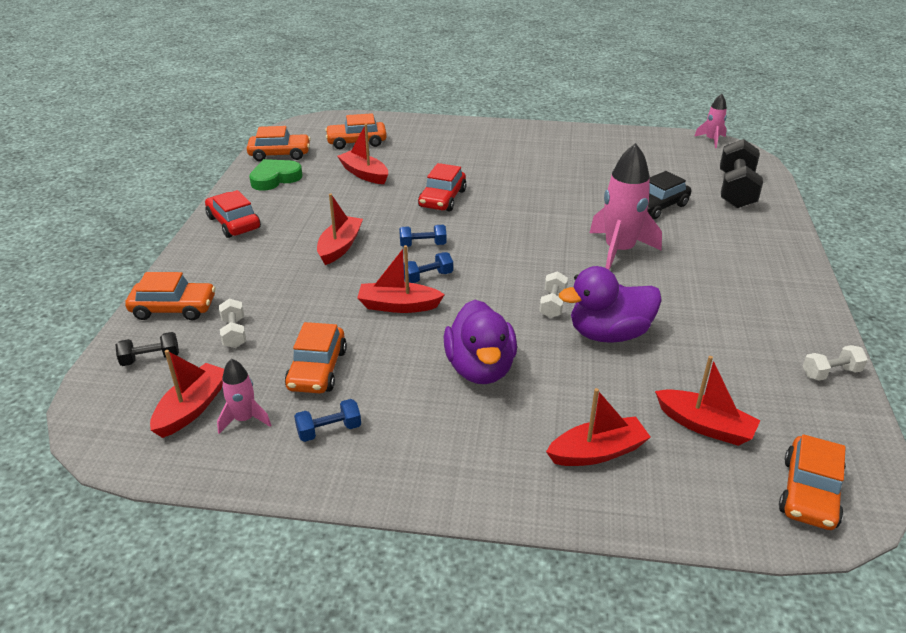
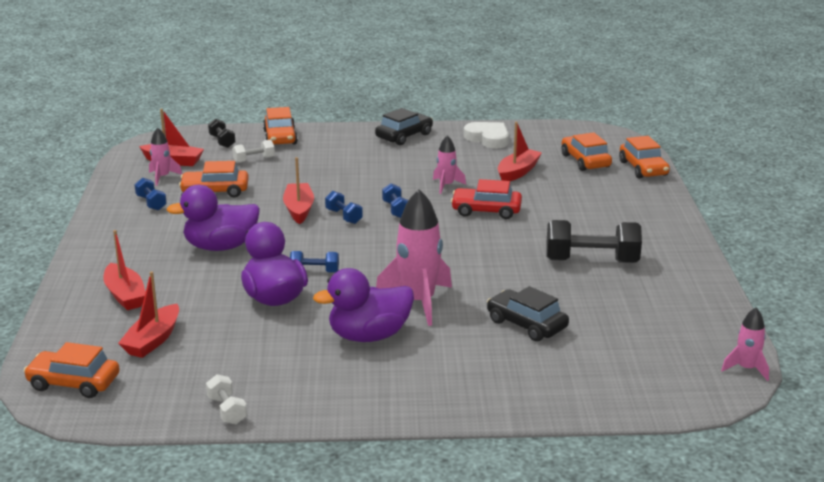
camera: 80 degrees right, 10 degrees down
(233, 223) = (404, 136): red car -> black car
(275, 178) = (488, 138): green heart -> white heart
(280, 154) = (537, 133): orange car -> orange car (643, 168)
(340, 247) = (381, 178): red boat -> none
(377, 212) = (446, 185): none -> pink rocket
(552, 304) = (314, 272): white dumbbell -> blue dumbbell
(682, 282) = (369, 336): none -> purple duck
(736, 190) = (597, 379): black dumbbell -> black dumbbell (591, 261)

